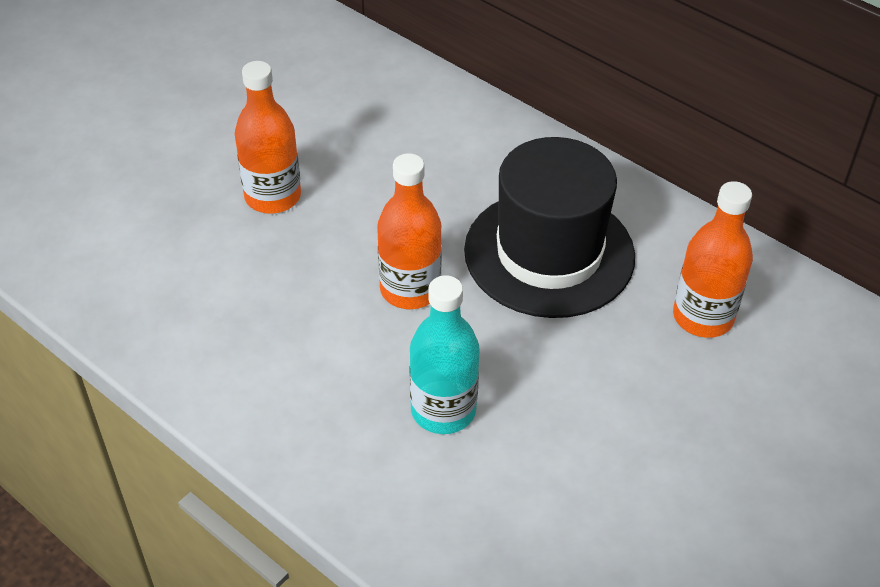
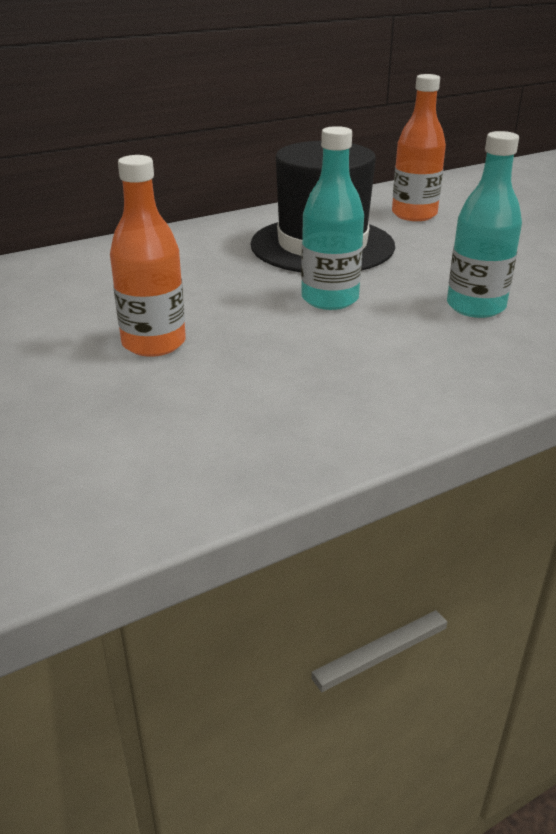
camera: 70 degrees left, 15 degrees down
(410, 289) = (330, 299): orange bottle -> turquoise bottle

